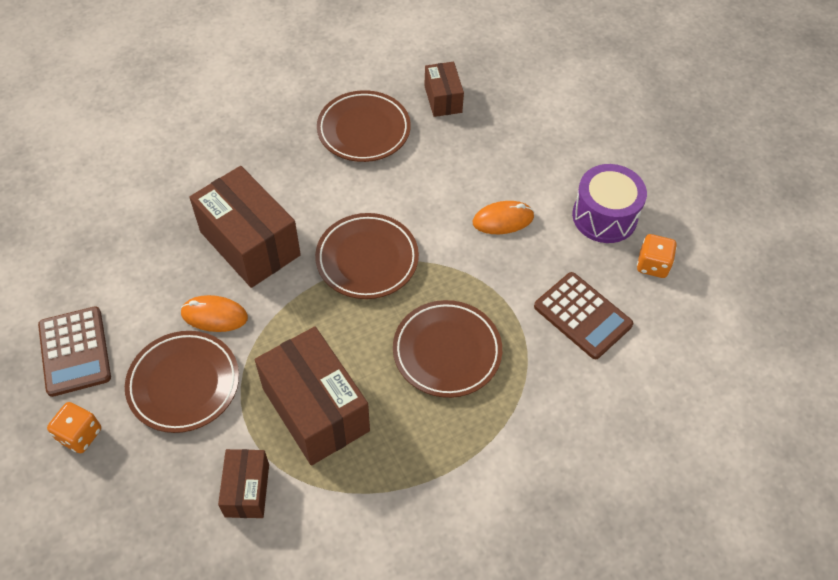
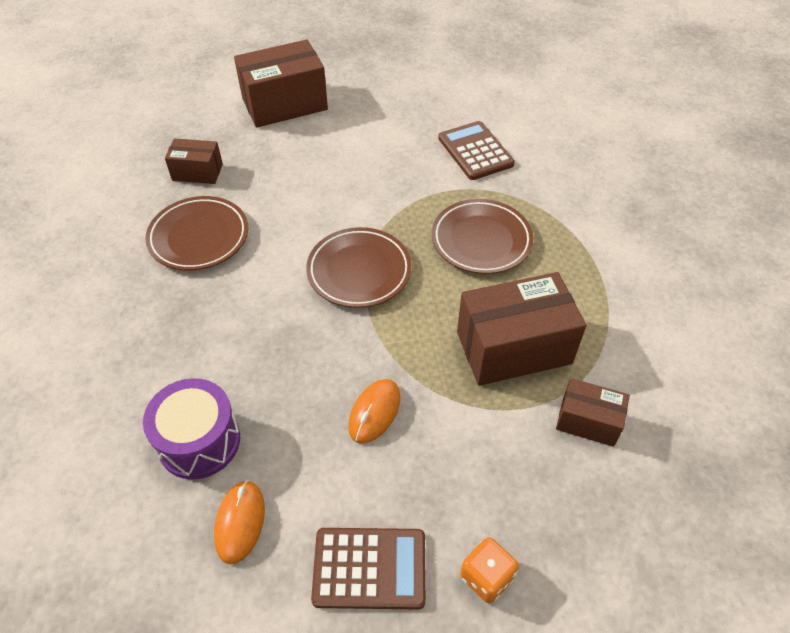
camera: 70 degrees left, 5 degrees down
(184, 384) = (451, 457): brown plate -> none
(250, 243) = (294, 362): brown box -> brown box (284, 104)
(503, 220) = (359, 170): orange mouse -> orange mouse (240, 522)
(582, 316) = (475, 151): brown calculator -> brown calculator turned 90 degrees counterclockwise
(604, 216) = (385, 112): purple drum -> purple drum (199, 441)
(652, 265) = (443, 102): orange dice -> none

